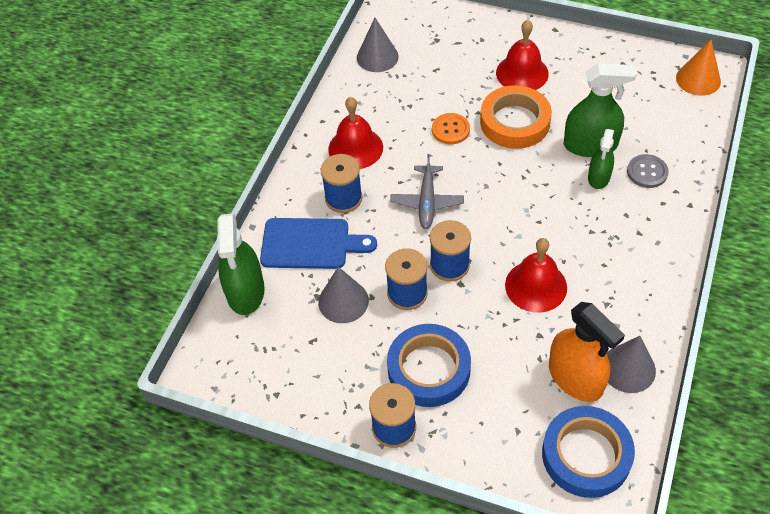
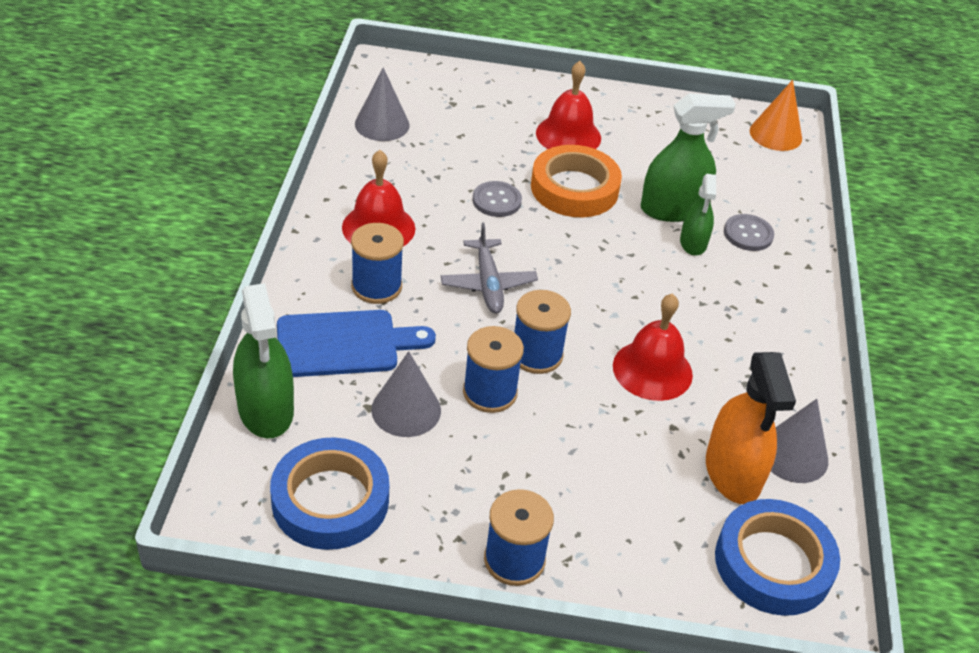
camera: 20 degrees left, 10 degrees down
(429, 369) = (542, 482): blue tape -> blue tape (330, 500)
(450, 130) = (497, 201): orange button -> grey button
(575, 378) = (732, 472): orange spray bottle -> orange spray bottle turned 45 degrees clockwise

